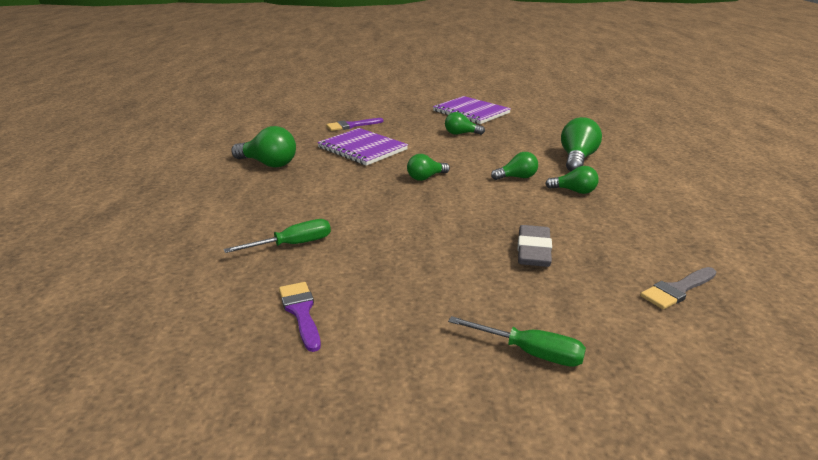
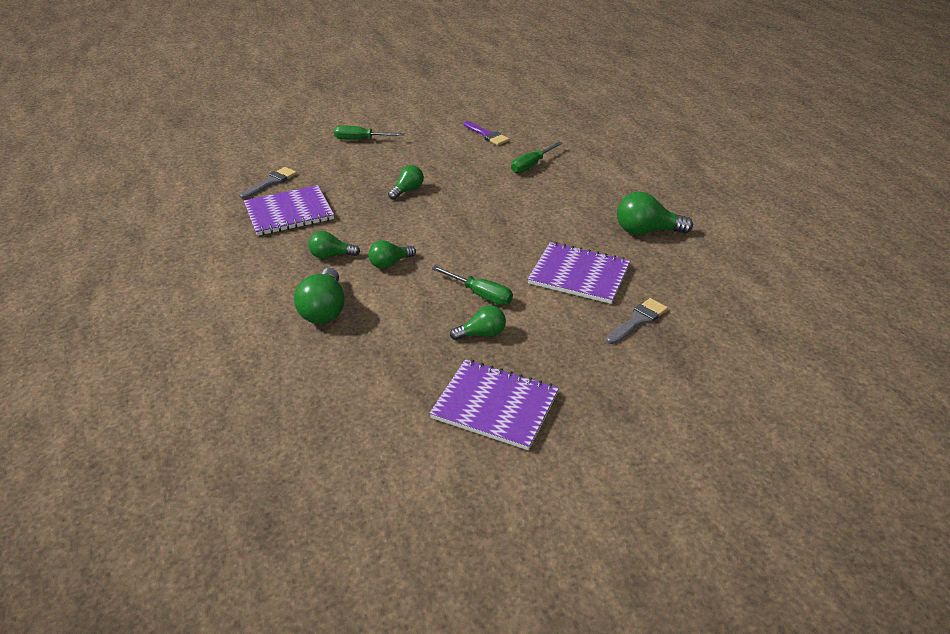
camera: 160 degrees right, 10 degrees up
(351, 125) = (638, 320): purple brush -> grey brush
(425, 177) = (480, 244): green light bulb -> green light bulb (407, 190)
(448, 150) = (480, 294): none -> green screwdriver
(533, 251) = (364, 190): grey eraser -> none
(633, 240) = (289, 212): none -> purple notebook

